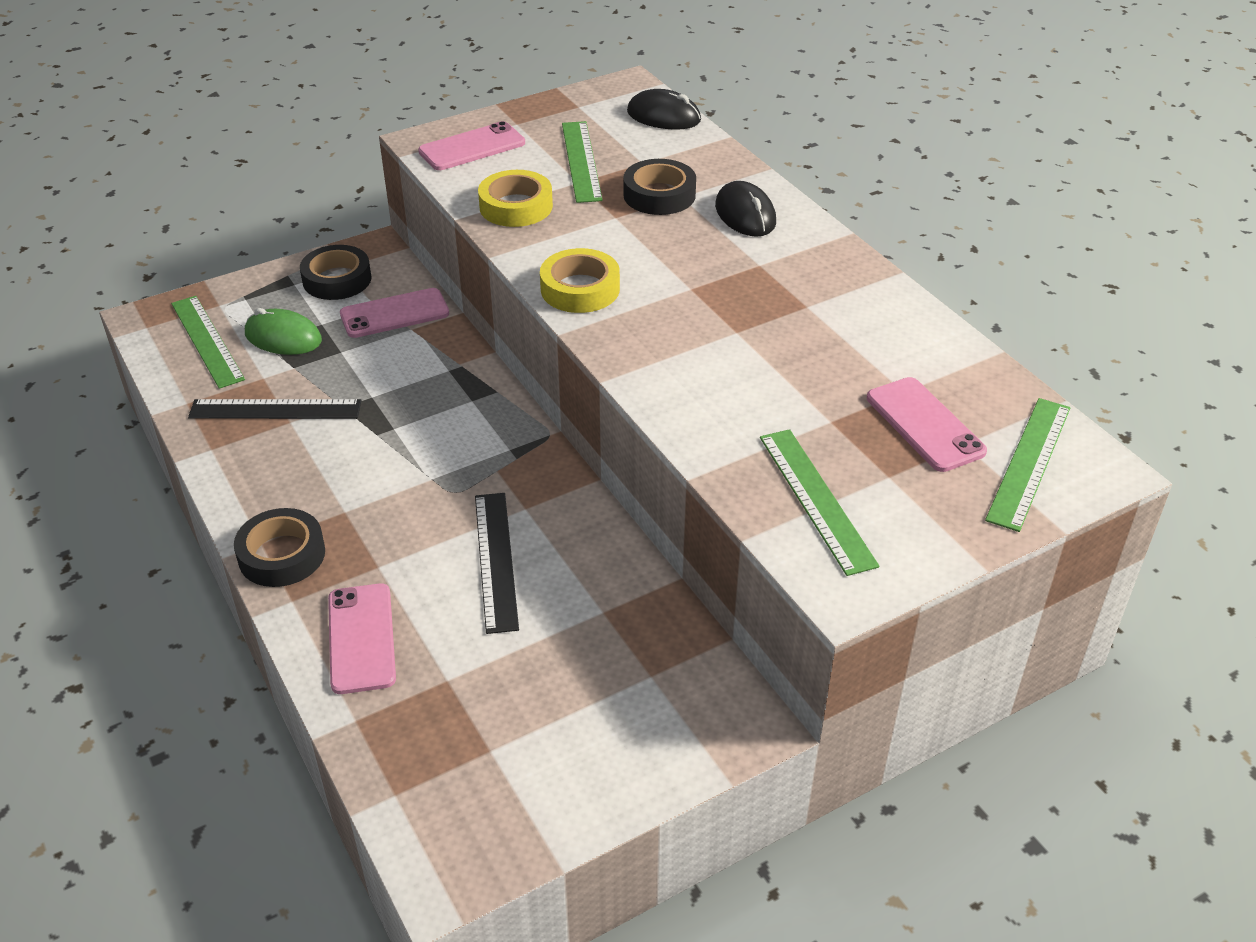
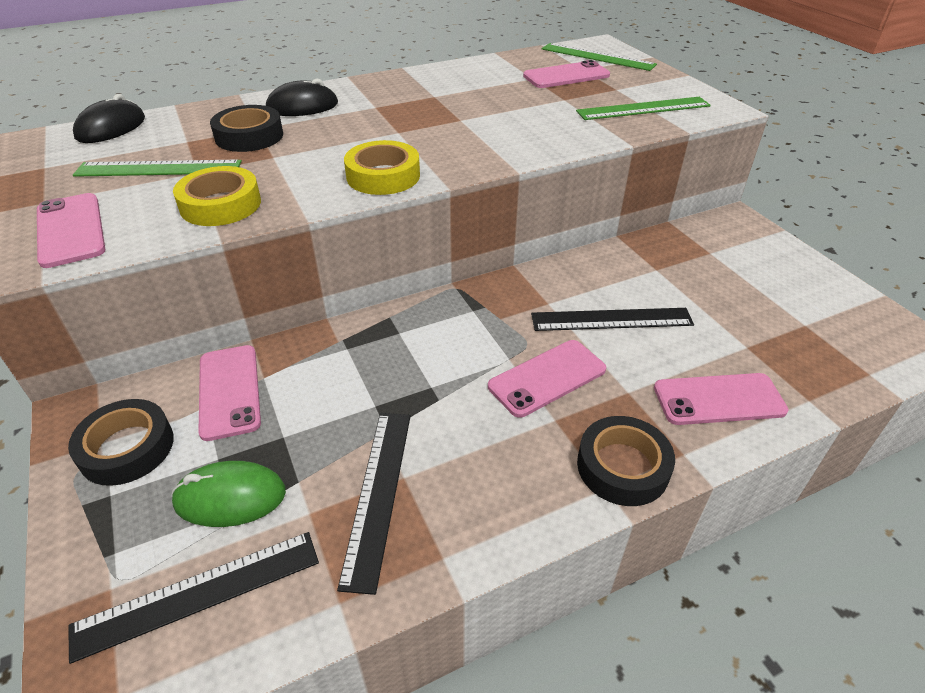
camera: 85 degrees left, 0 degrees up
(207, 341) = (198, 593): green ruler -> black ruler
(283, 337) = (230, 497): green mouse -> green mouse turned 60 degrees clockwise
(401, 506) = (547, 378): none -> pink phone

